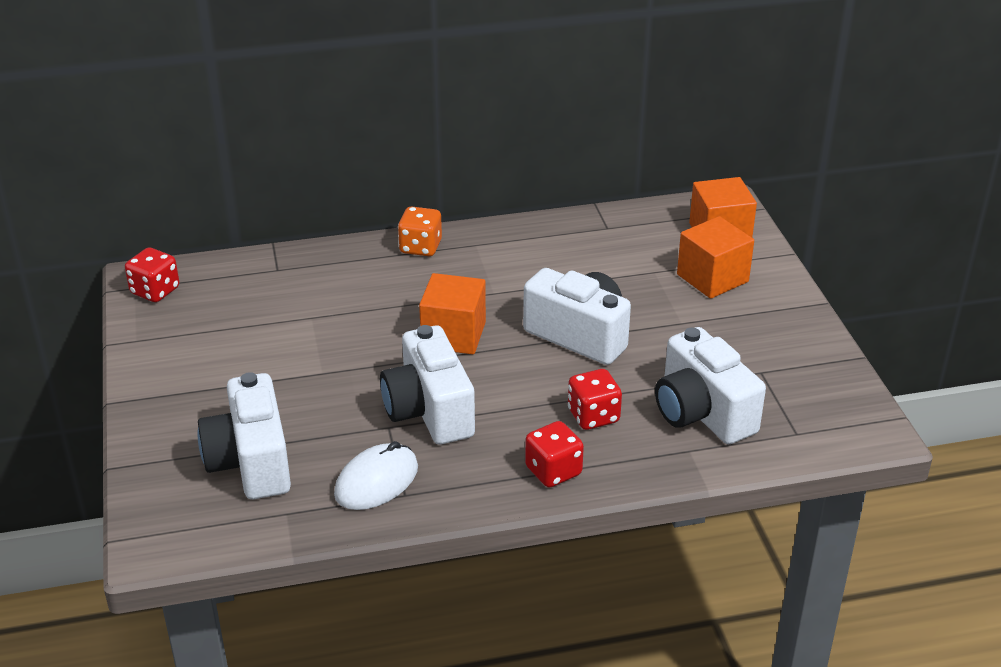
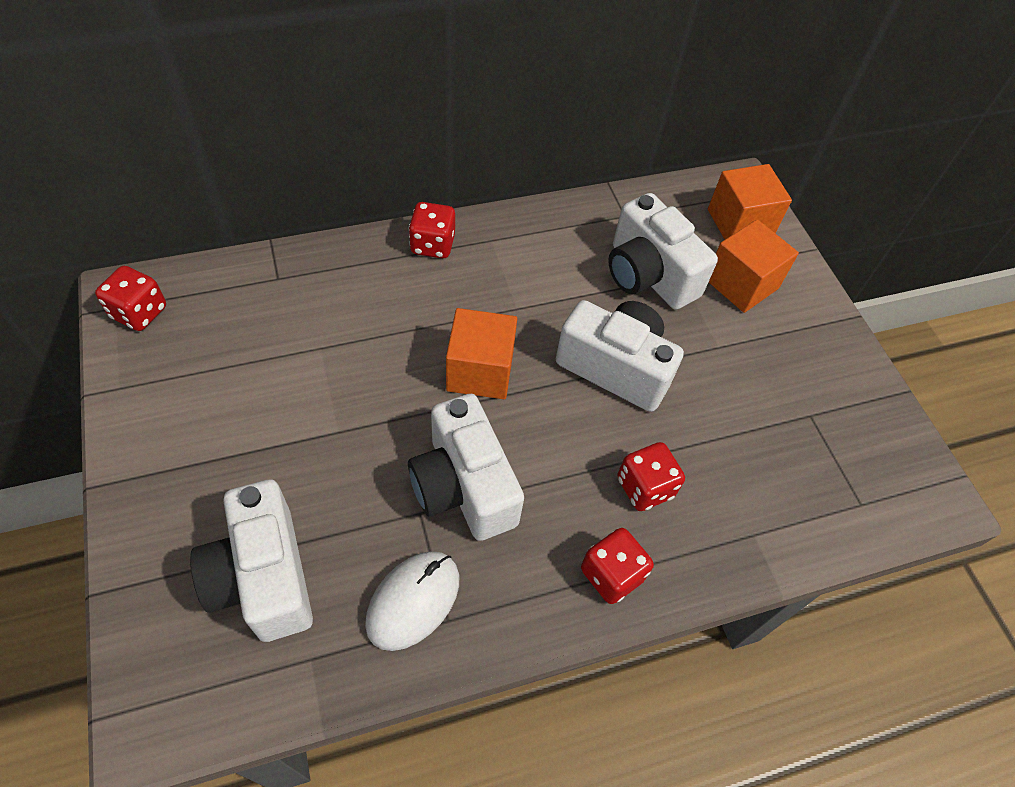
camera: 10 degrees left, 20 degrees up
(420, 247) = (432, 245): orange dice -> red dice
(702, 413) = (759, 478): white camera -> white camera (648, 275)

